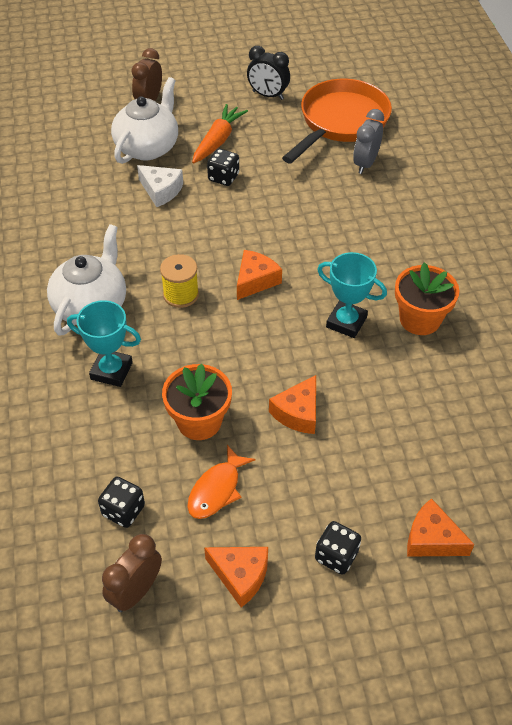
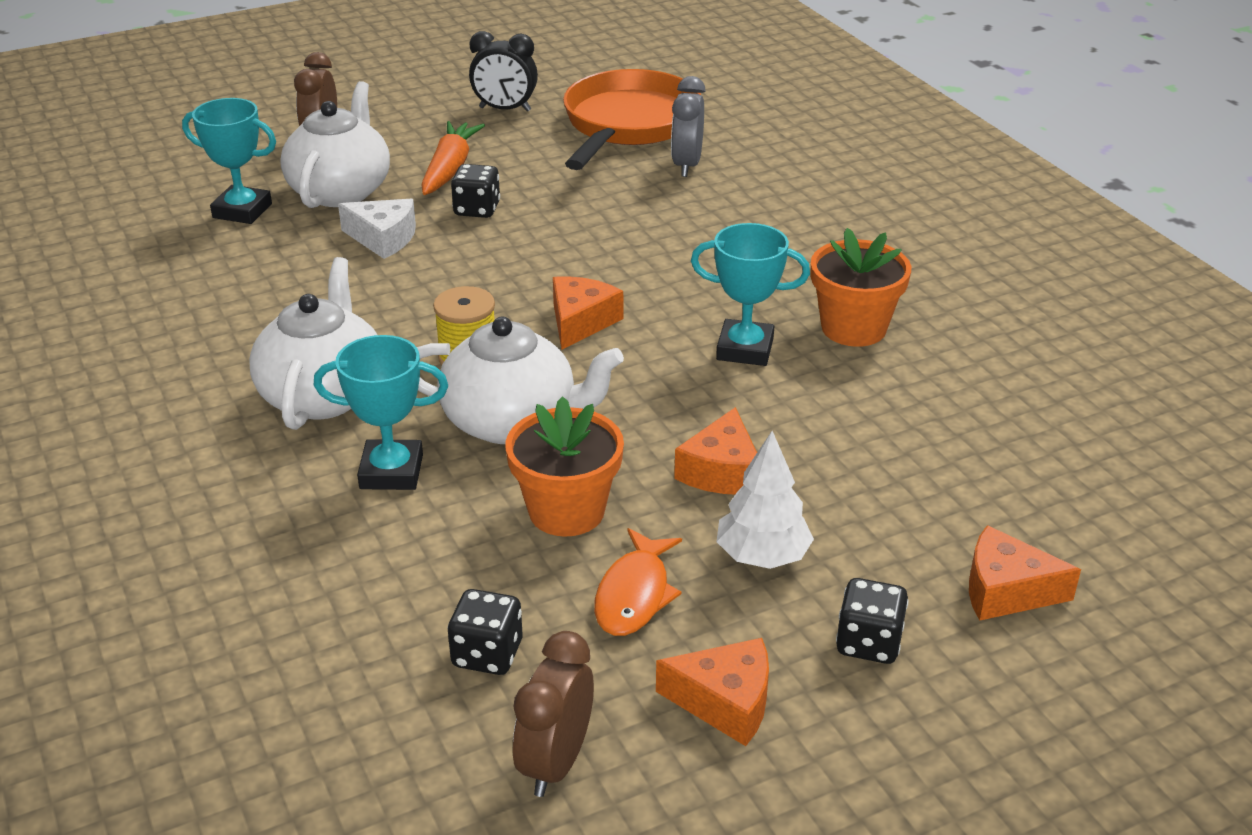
camera: 15 degrees left, 15 degrees down
(86, 153) = (242, 211): none -> turquoise trophy
(190, 349) = (512, 422): none -> white teapot
(298, 480) = (762, 556): none -> white tree

